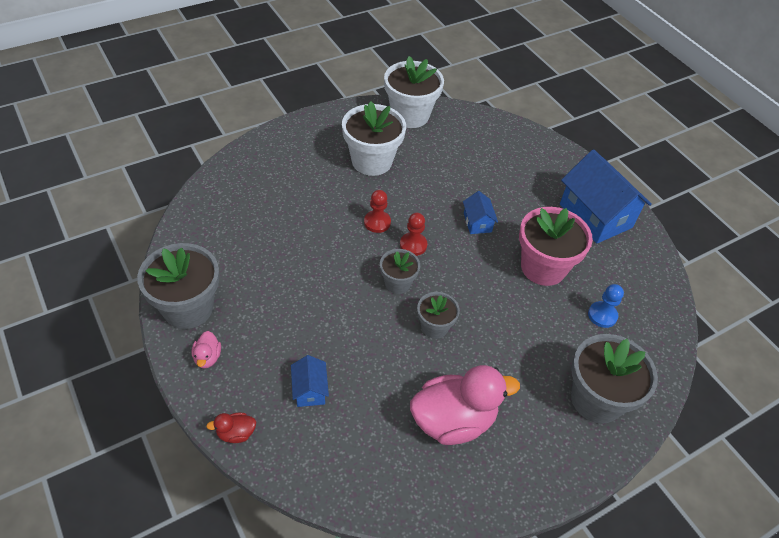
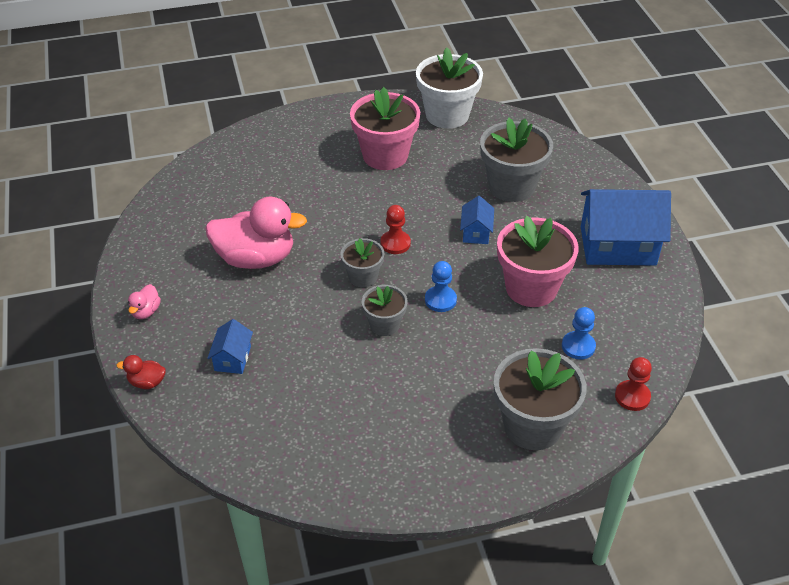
camera: 20 degrees right, 5 degrees down
(188, 308) = (144, 265): grey flower pot -> grey flower pot (511, 186)
(372, 161) = (385, 155): white flower pot -> pink flower pot
(377, 222) = (366, 216): red pawn -> red pawn (632, 396)
(453, 420) = (366, 414): pink duck -> pink duck (256, 258)
(473, 293) = (440, 300): none -> blue pawn
(595, 216) = (617, 246): blue house -> blue house turned 75 degrees counterclockwise

